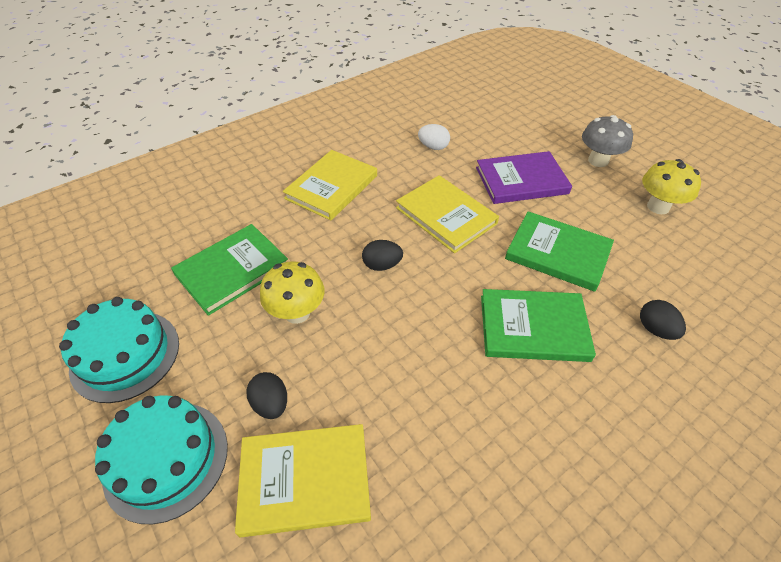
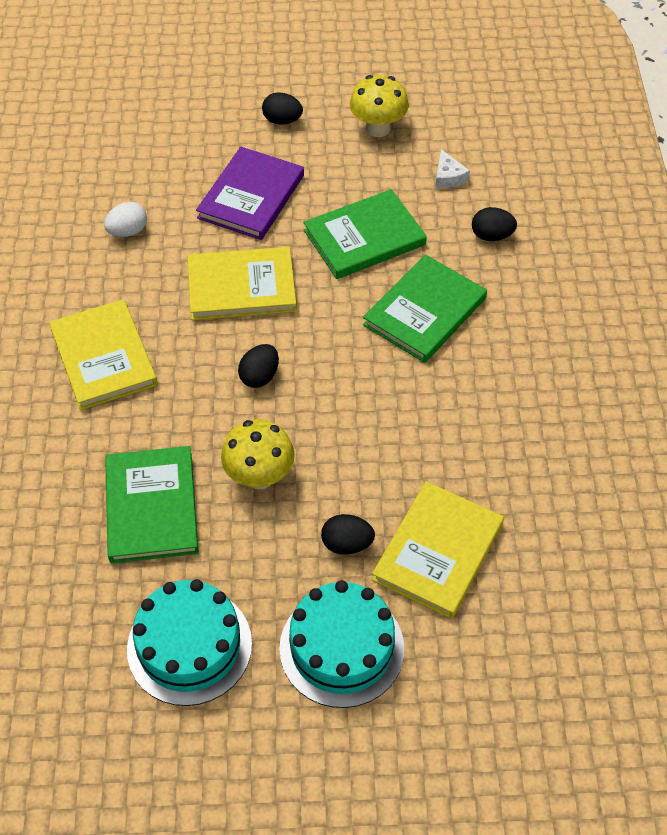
camera: 55 degrees left, 5 degrees up
(598, 161) = (282, 120): grey mushroom -> black egg
(672, 269) = (448, 177): none -> white cheese

